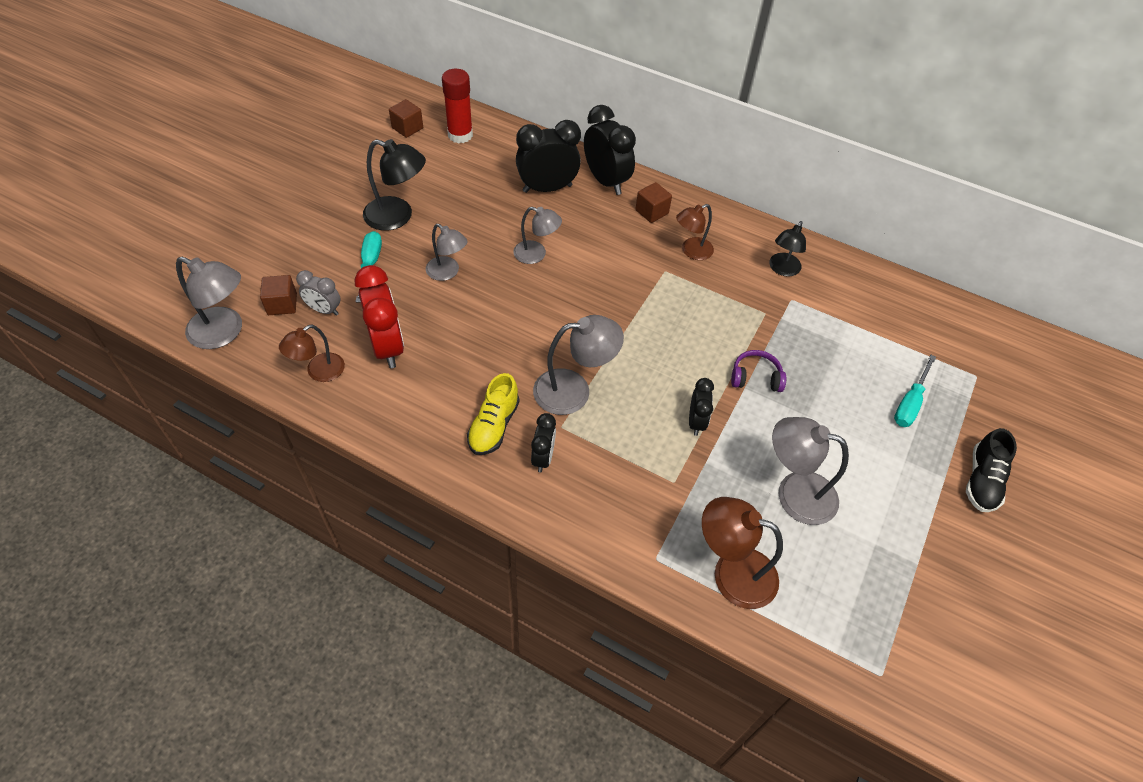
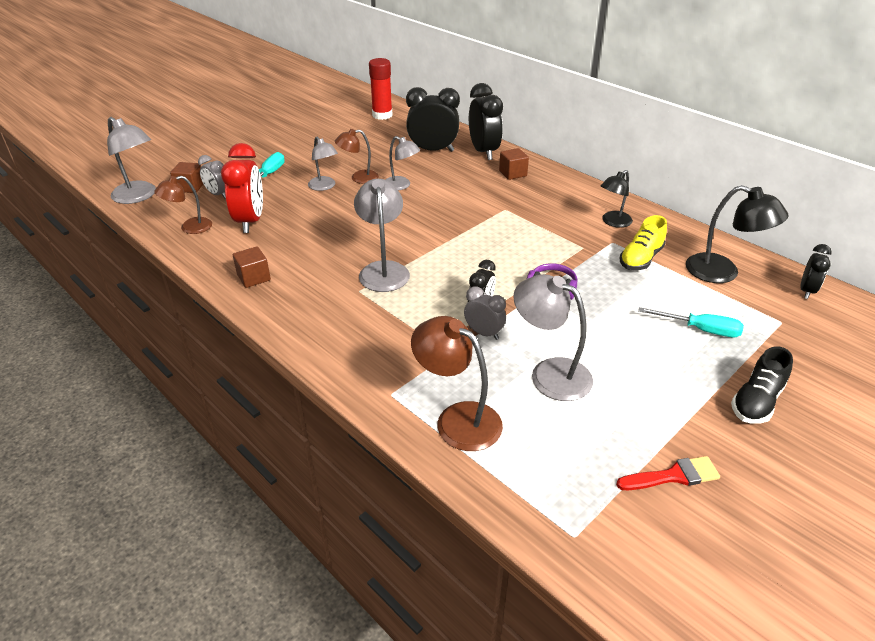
camera: 20 degrees right, 15 degrees down
(397, 217) = (306, 152): black lamp -> black lamp (722, 272)
(407, 128) = (345, 108): brown cube -> brown cube (254, 277)
(493, 426) = (303, 280): yellow shoe -> yellow shoe (640, 258)
(543, 457) = (331, 307): black clock -> black clock (806, 291)
(574, 390) = (383, 270): grey lamp -> grey lamp turned 105 degrees counterclockwise
(691, 251) = (535, 200): brown lamp -> brown lamp (358, 178)
(713, 456) = (483, 333): none -> grey clock
(910, 403) = (700, 329): turquoise screwdriver -> turquoise screwdriver turned 120 degrees counterclockwise
(939, 585) = (673, 476): none -> red brush

